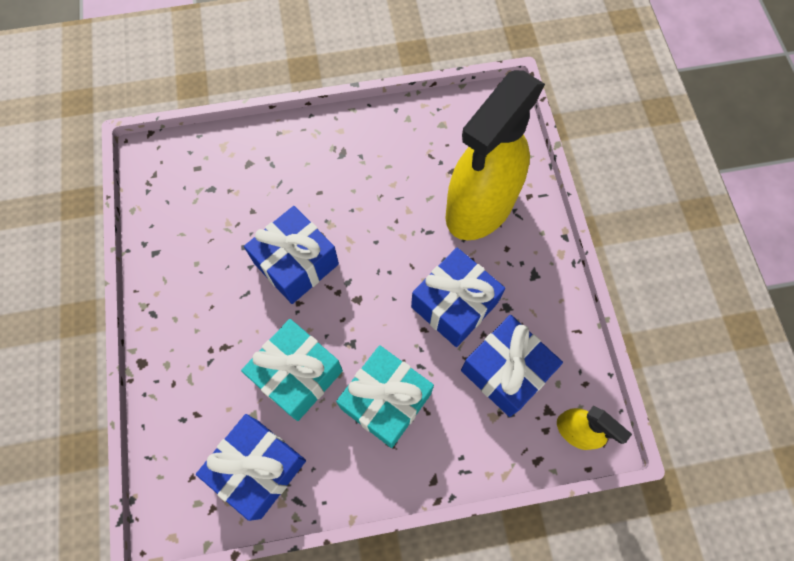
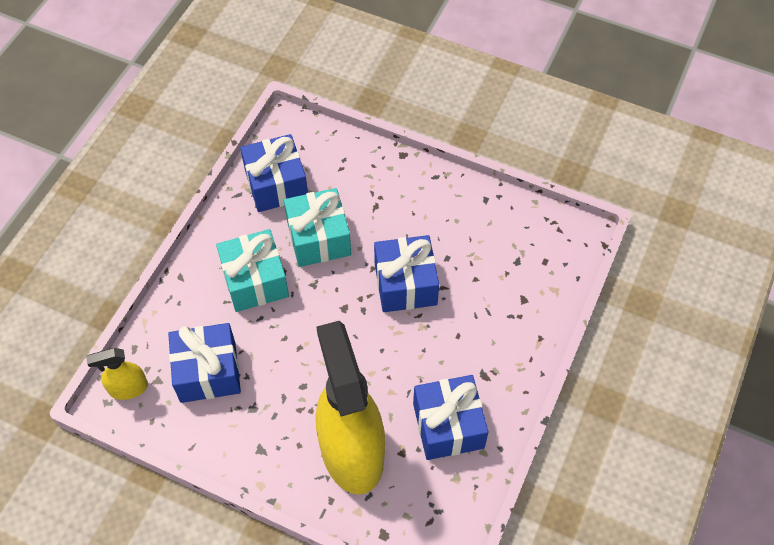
camera: 125 degrees right, 10 degrees down
(454, 305) = (285, 371): blue gift -> blue gift (448, 425)

